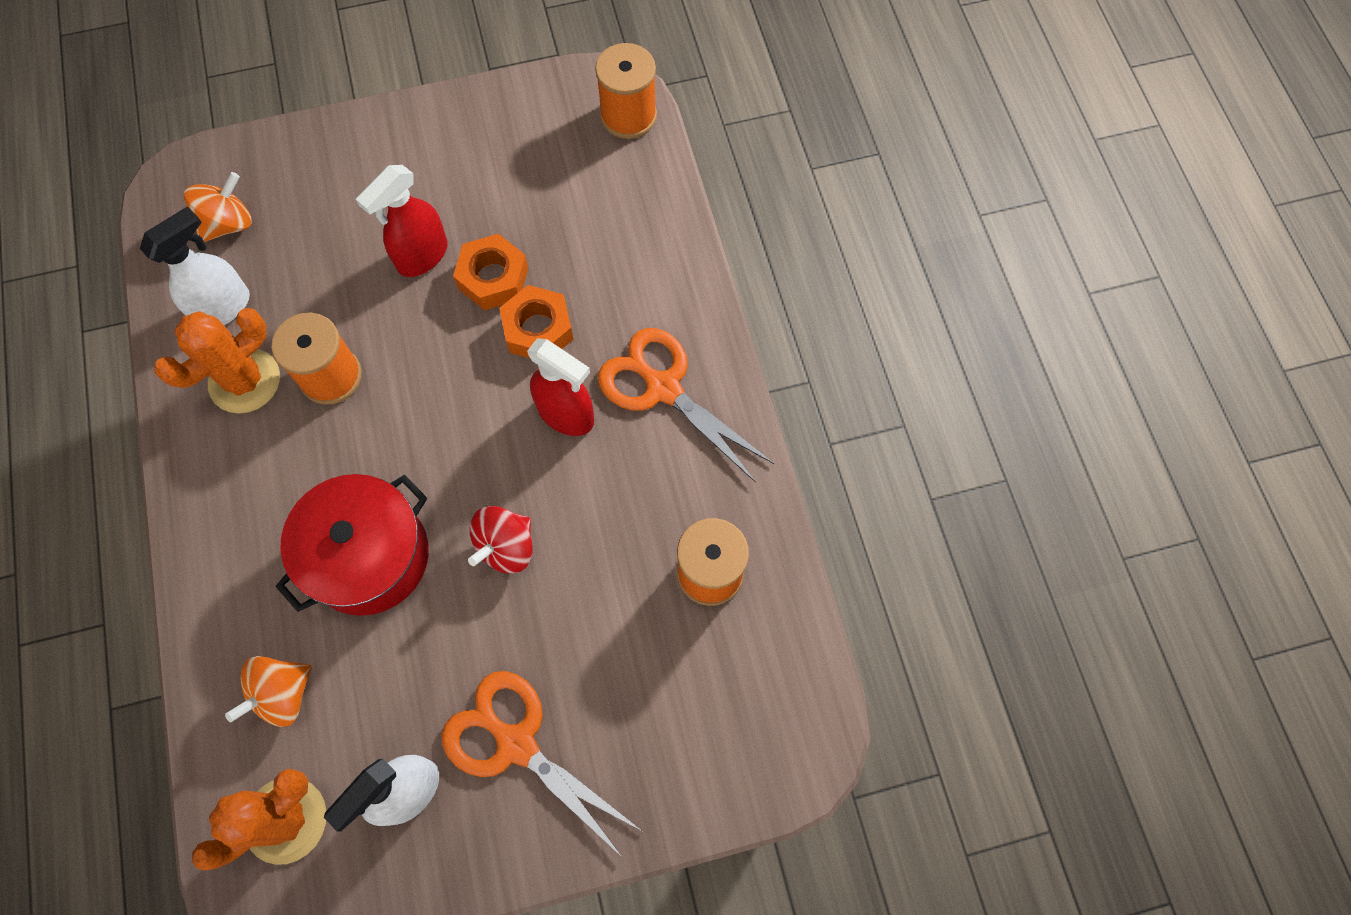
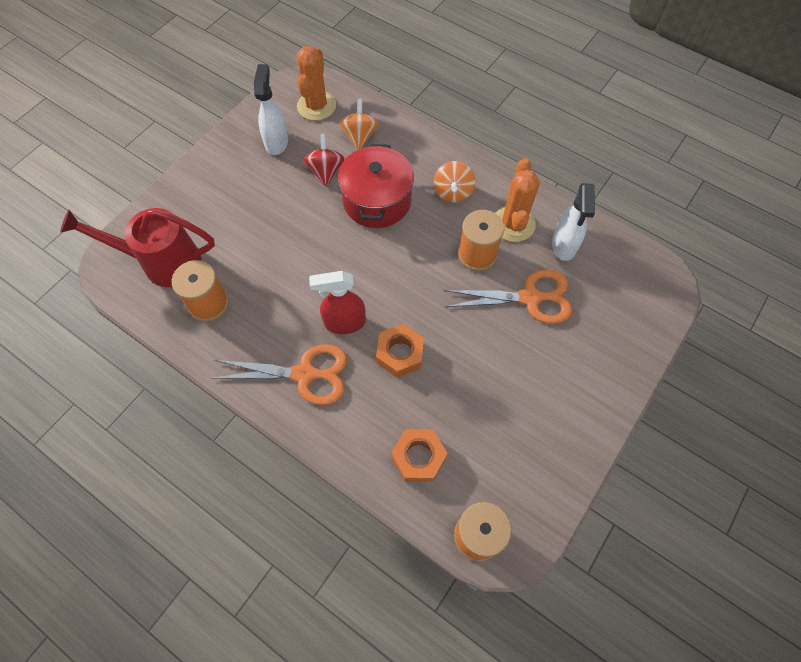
camera: 140 degrees right, 5 degrees down
(228, 224) = (614, 283): orange spinning top -> orange spinning top (453, 192)
(422, 256) = (501, 344): red spray bottle -> none
(493, 278) = (451, 362): orange nut -> orange nut (418, 457)
(506, 547) = (318, 246): red spinning top -> red spinning top (326, 171)
(516, 744) = (246, 183): orange scissors -> orange scissors (530, 298)
(729, 693) = (162, 262): none -> red watering can

